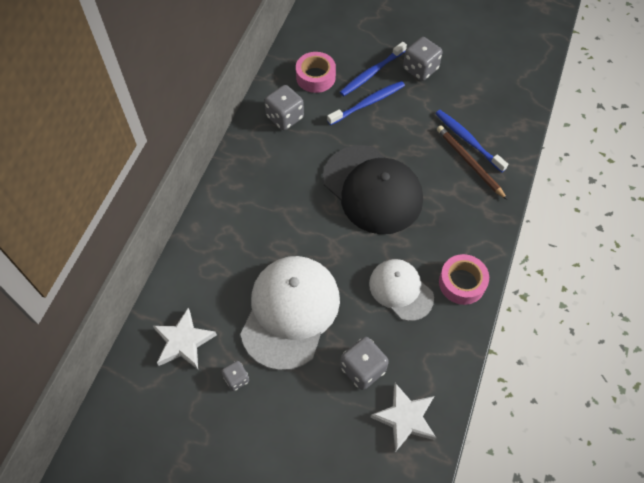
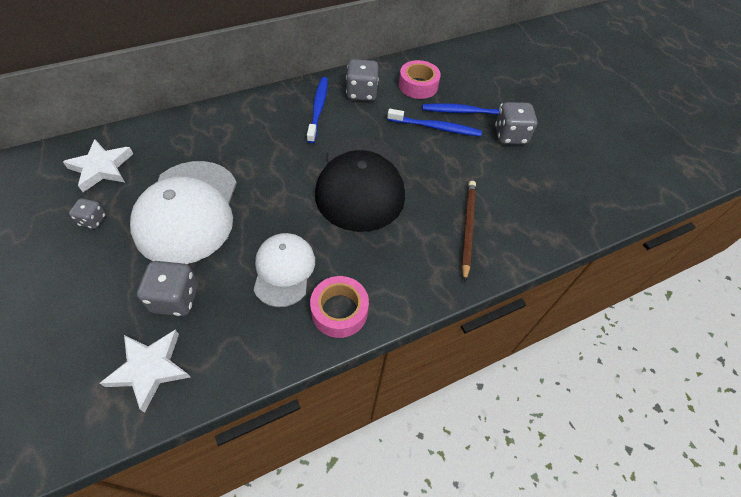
camera: 40 degrees right, 5 degrees down
(290, 312) = (188, 211): white cap -> white cap turned 120 degrees clockwise
(467, 140) = (488, 211): blue toothbrush -> blue toothbrush (318, 108)

